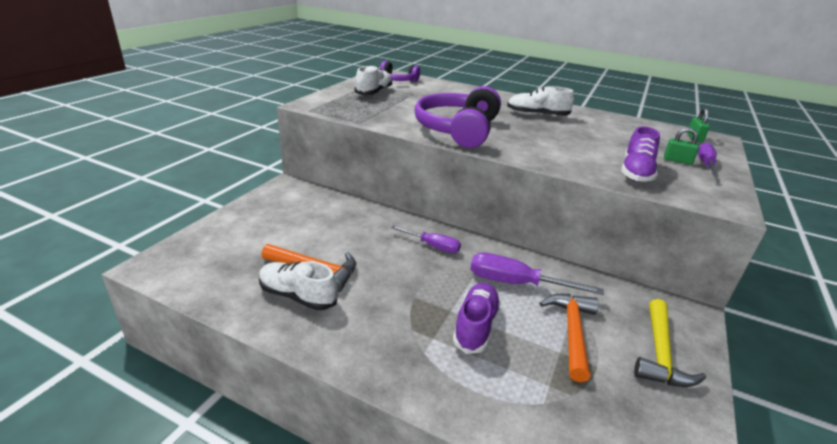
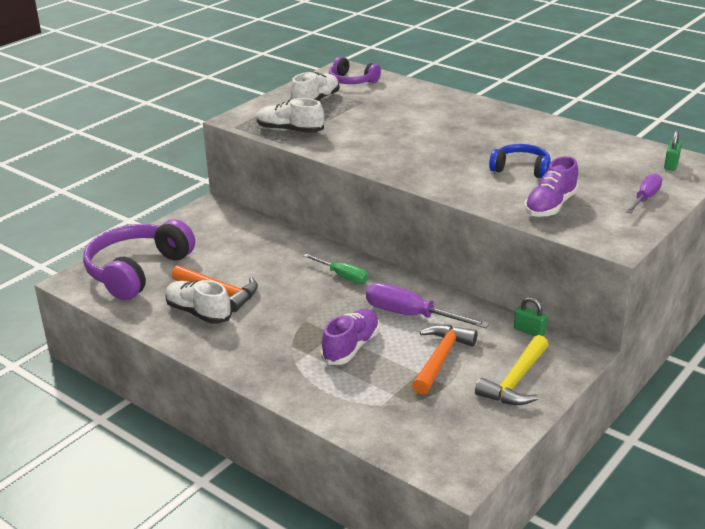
camera: 15 degrees right, 0 degrees up
(433, 246) = (343, 276): purple screwdriver -> green screwdriver
(458, 130) = (386, 152): purple headphones -> purple headphones (137, 271)
(537, 115) = (495, 132): white shoe -> white shoe (290, 131)
(582, 142) = (521, 169): none -> blue headphones
(677, 160) = (615, 193): green padlock -> green padlock (529, 331)

